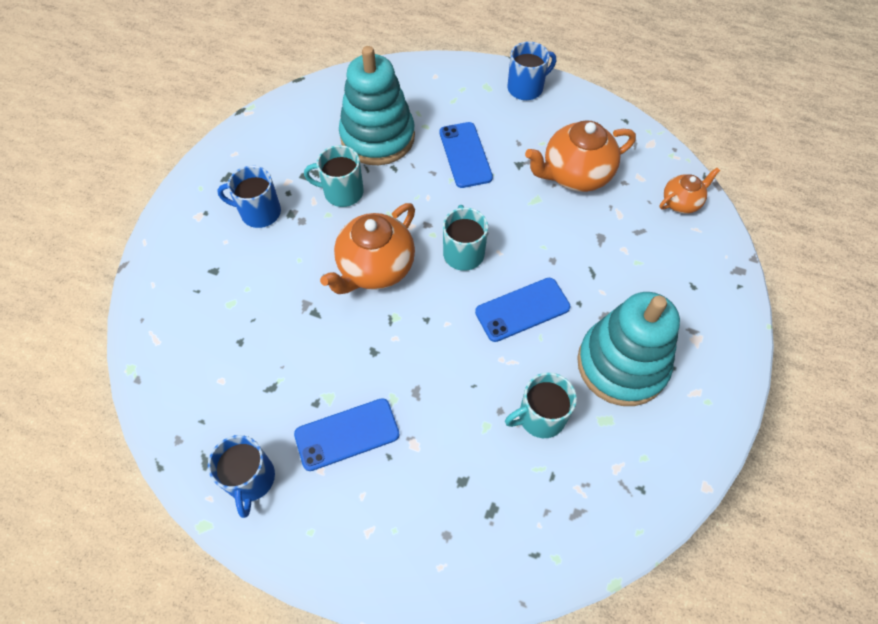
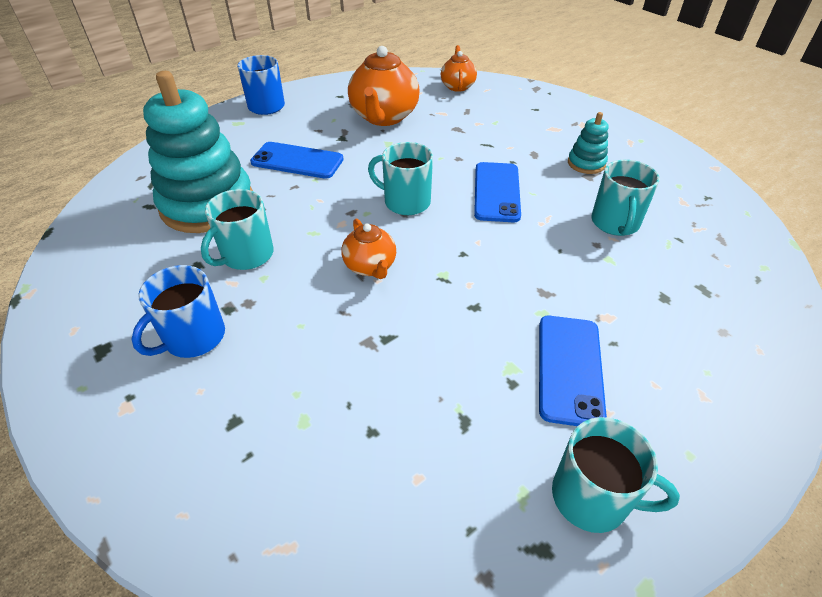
camera: 60 degrees left, 15 degrees down
(250, 479) = (591, 497): blue mug -> turquoise mug
(375, 268) = (370, 267): orange teapot -> orange teapot, size x0.56
(622, 364) = (586, 163): turquoise stacking toy -> turquoise stacking toy, size x0.45

